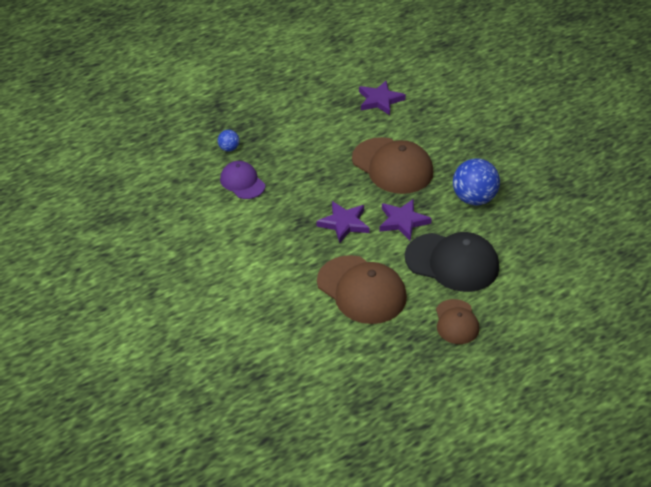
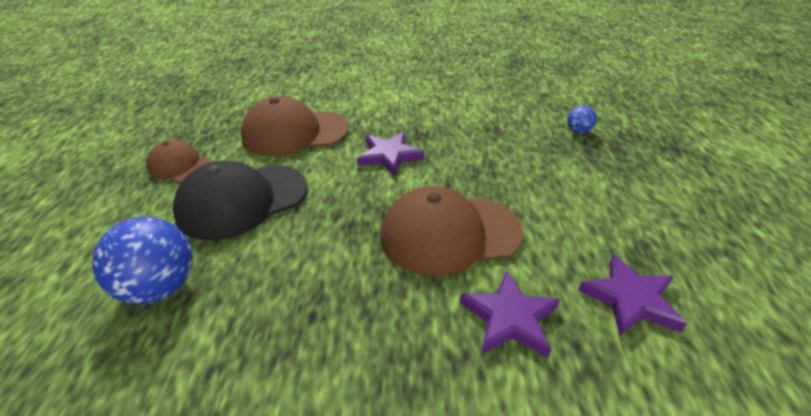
camera: 125 degrees right, 5 degrees down
(242, 182) = (513, 123): purple cap -> none
(403, 221) = (345, 195): purple star -> purple star (509, 318)
(474, 199) = (306, 280): blue ball -> blue ball (160, 288)

